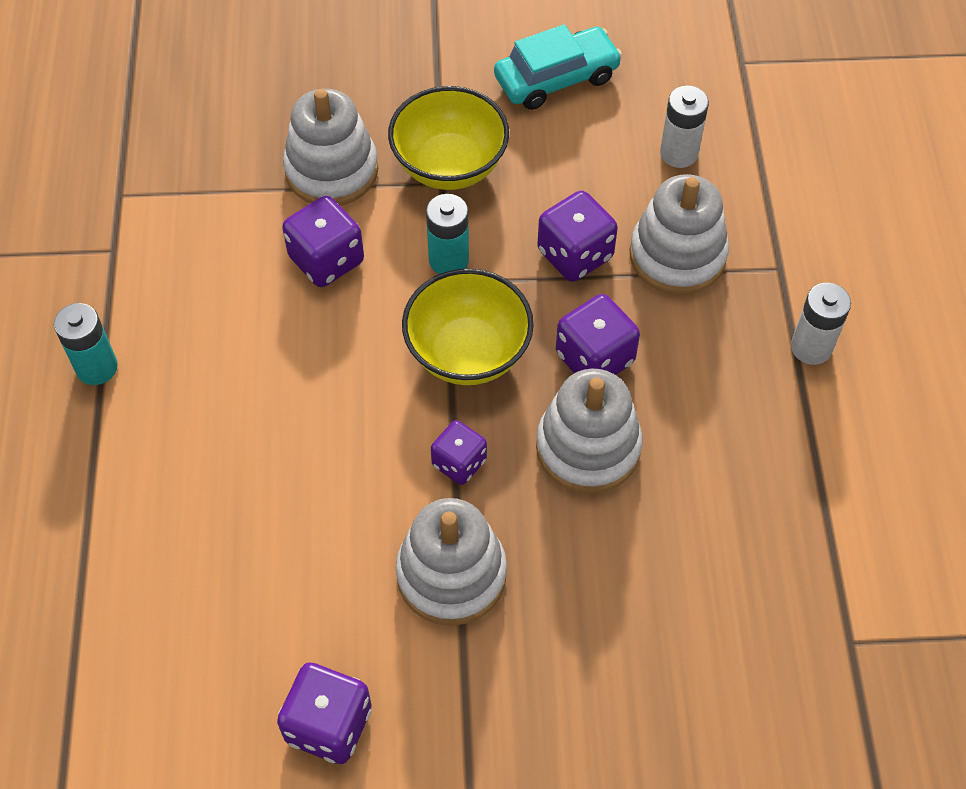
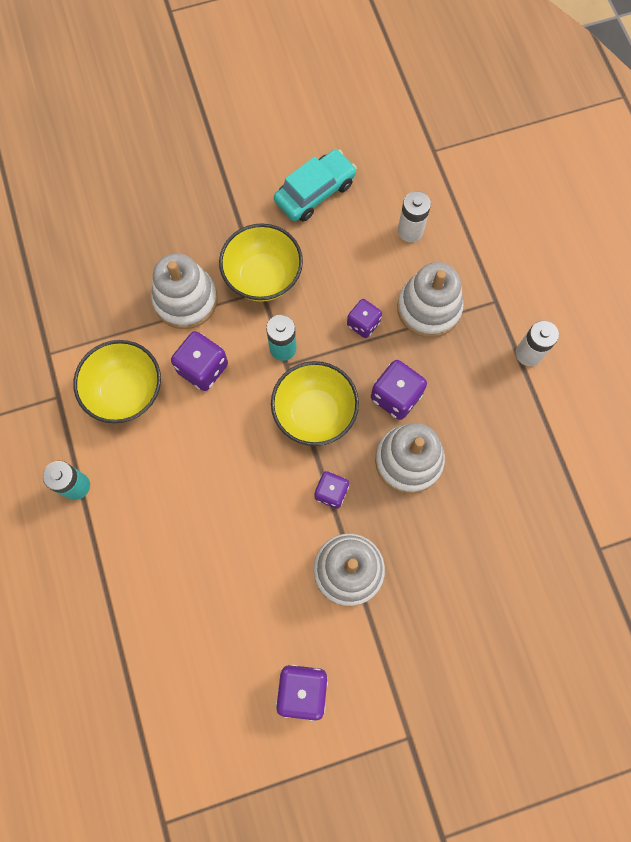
camera: 15 degrees left, 15 degrees up
(209, 265) = (126, 392): none -> yellow bowl
(575, 255) = (363, 324): purple dice -> purple dice, size x0.66

